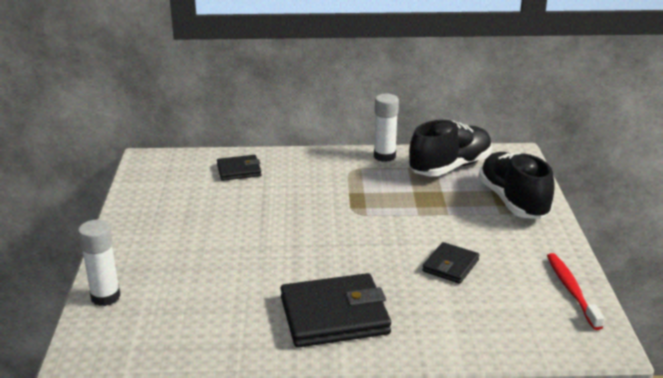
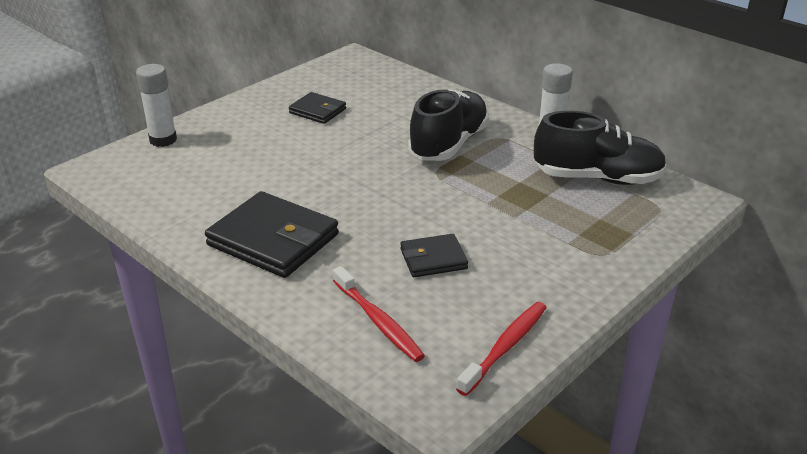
camera: 45 degrees right, 5 degrees up
(239, 170) = (404, 95): black wallet -> black wallet (317, 111)
(488, 321) = (378, 321): none -> red toothbrush
(513, 201) = (603, 239): black shoe -> black shoe (449, 144)

